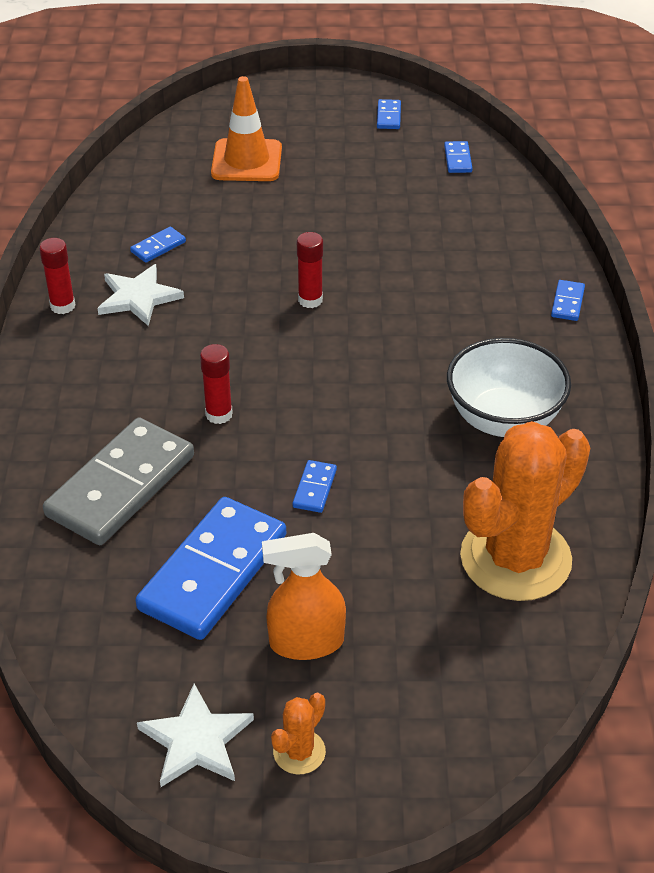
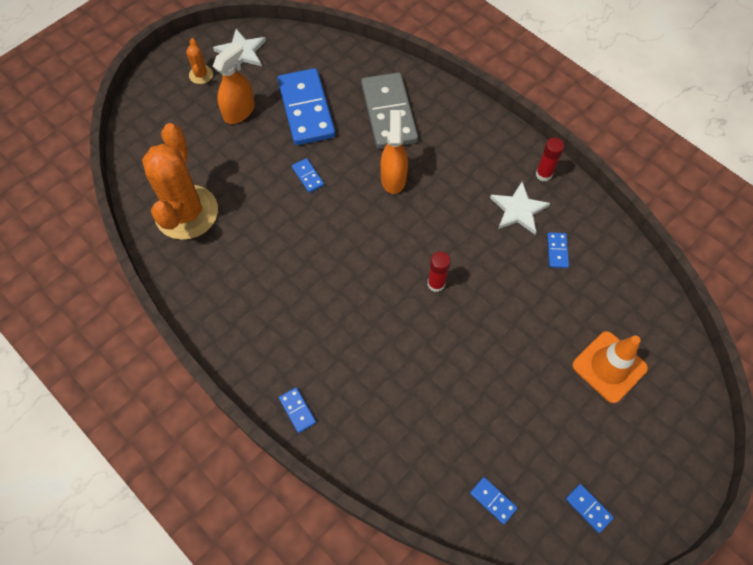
camera: 135 degrees right, 20 degrees up
(219, 414) = (393, 178): red glue stick -> orange spray bottle
(503, 419) = (258, 287): white bowl -> none

